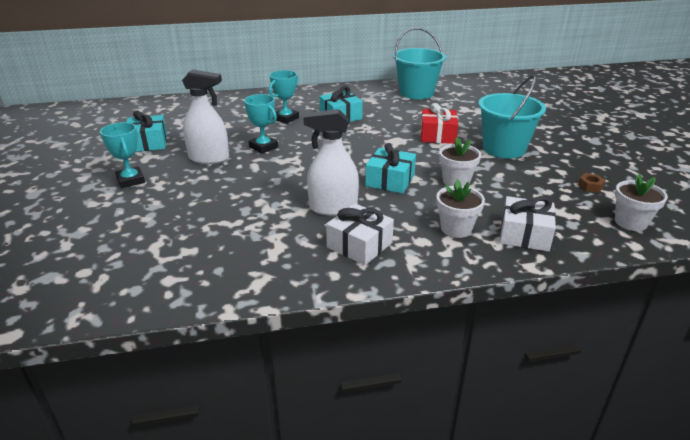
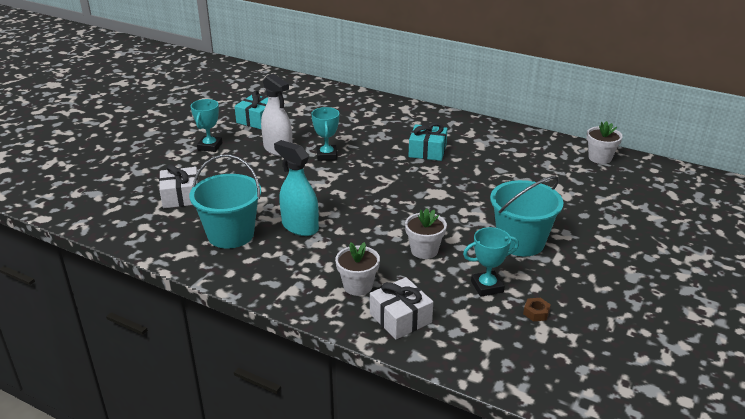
camera: 40 degrees right, 0 degrees up
(286, 118) = (380, 136): turquoise trophy -> turquoise trophy (487, 286)
(333, 208) = (300, 227): white spray bottle -> turquoise spray bottle
(359, 245) = (275, 262): white gift -> white gift (181, 196)
(390, 180) = (374, 225): turquoise gift -> none
(416, 93) = (538, 152): turquoise bucket -> turquoise bucket (230, 234)
(437, 135) = (481, 203): red gift -> none
(630, 222) = (510, 358): white flower pot -> white flower pot (600, 158)

